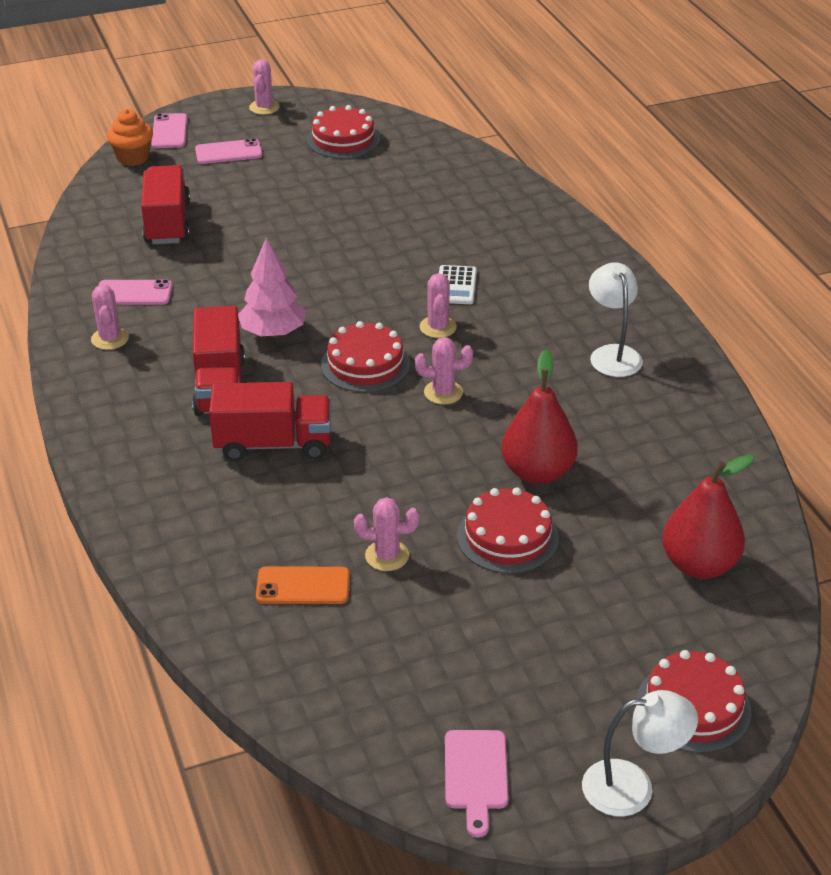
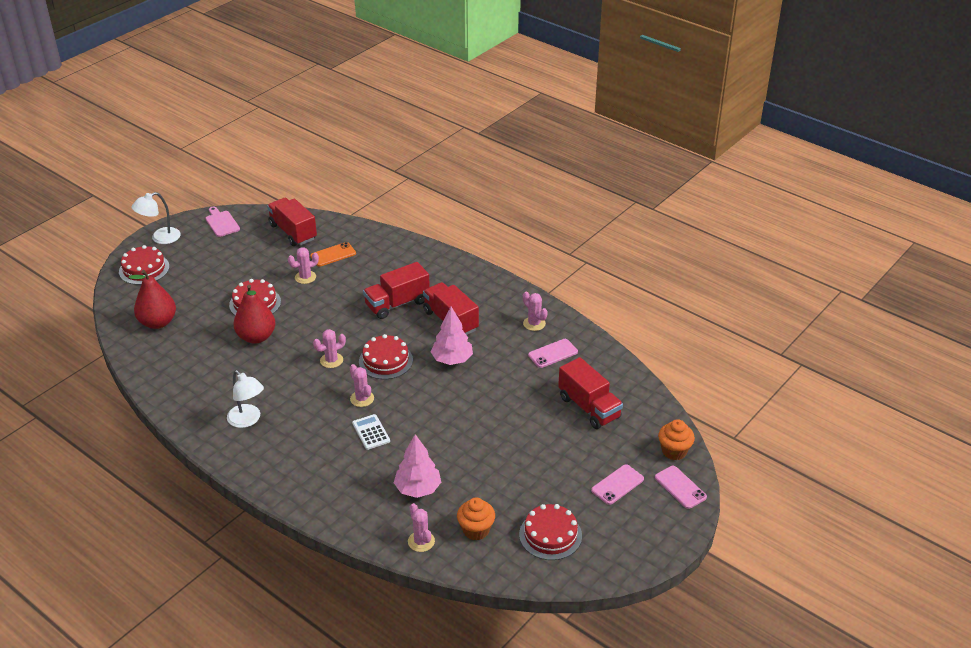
camera: 150 degrees right, 0 degrees up
(264, 107) = (642, 545): pink cactus -> pink cactus (421, 541)
(340, 677) = (293, 232): none -> red truck
(414, 165) = (476, 530): none -> orange cupcake
(445, 215) = (418, 489): none -> pink tree

